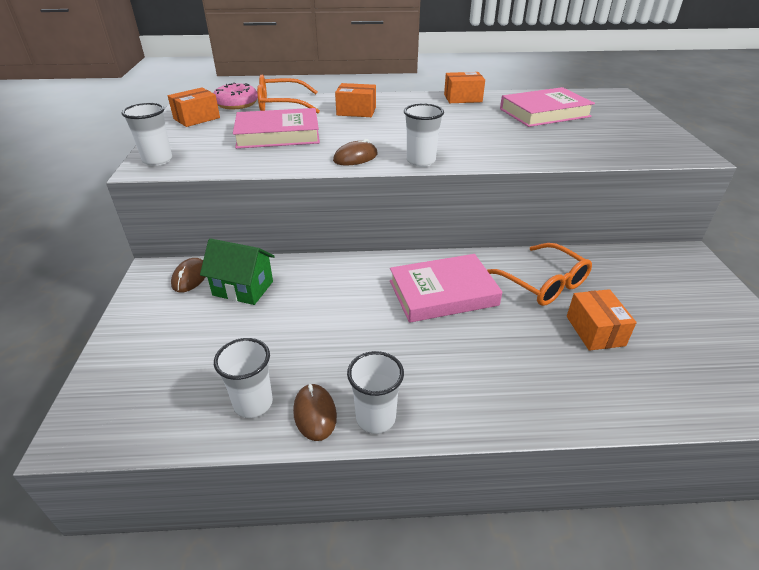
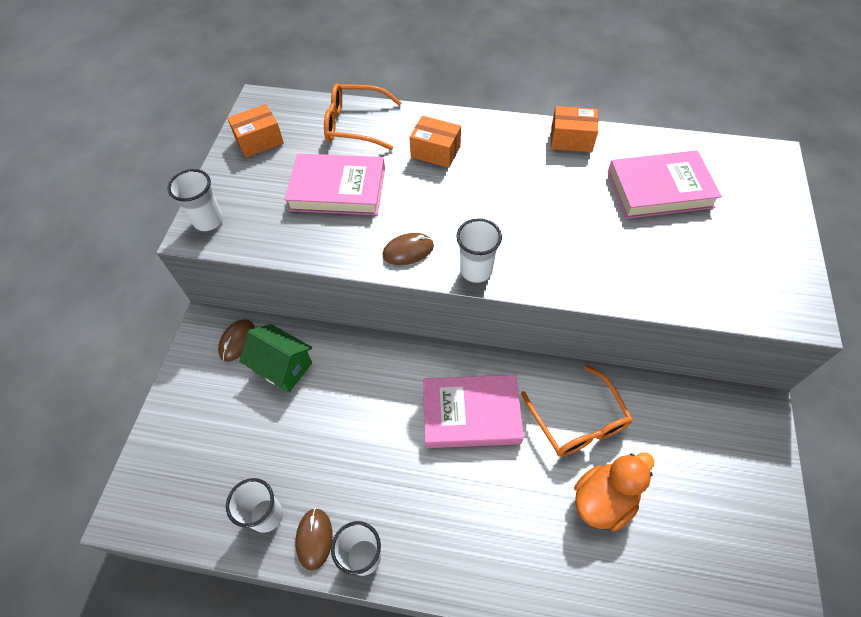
camera: 15 degrees right, 20 degrees up
(236, 104) = (307, 114): pink donut -> none
(595, 331) = (603, 499): orange box -> orange duck

